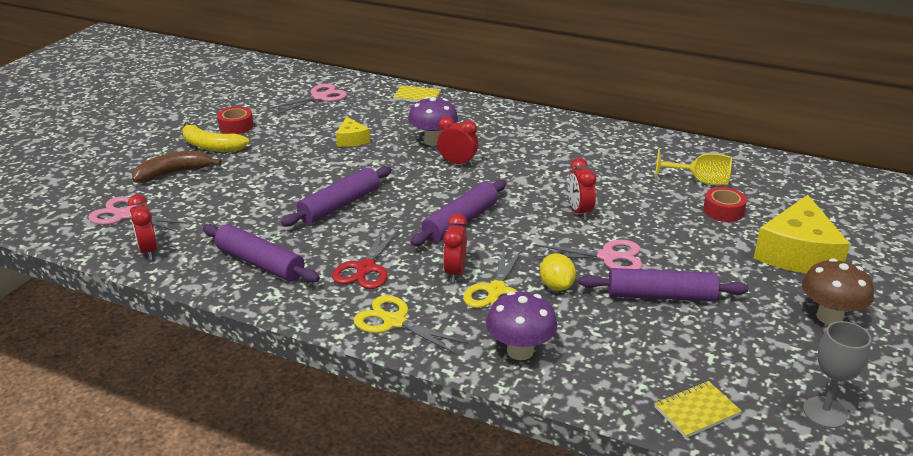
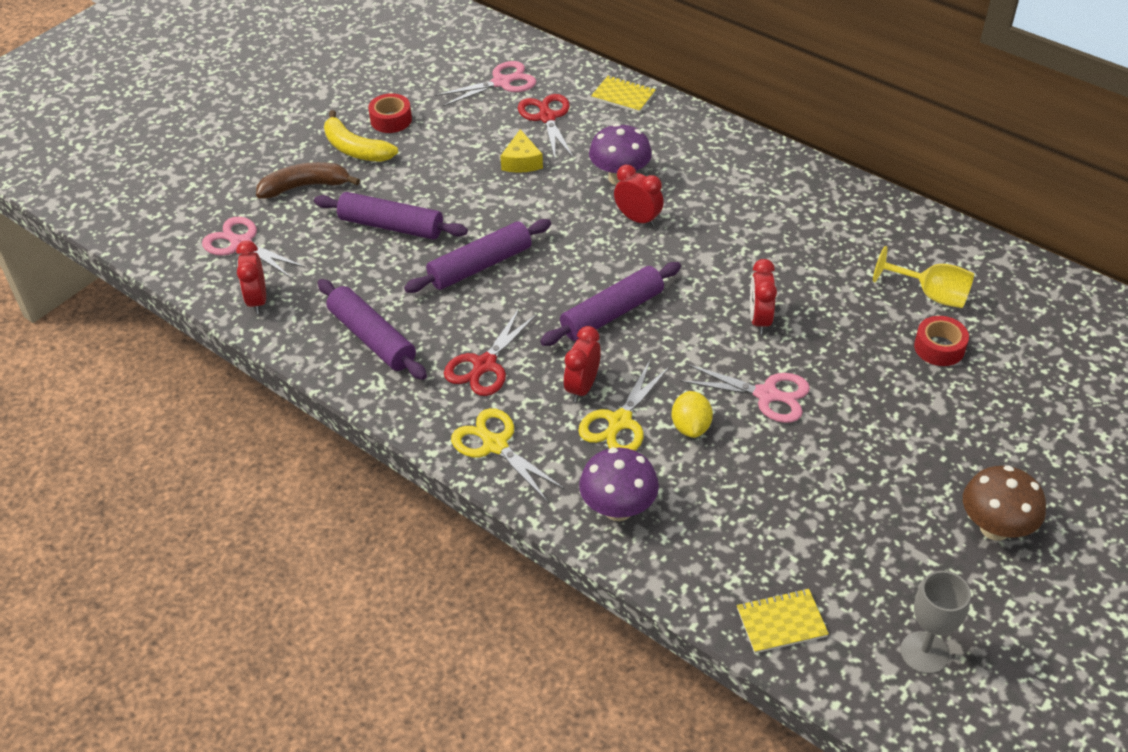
camera: 15 degrees right, 15 degrees up
(362, 113) = (547, 117): none -> red scissors
(661, 296) = (806, 462): purple rolling pin -> purple rolling pin (391, 226)
(798, 253) = (1002, 429): yellow cheese -> none

